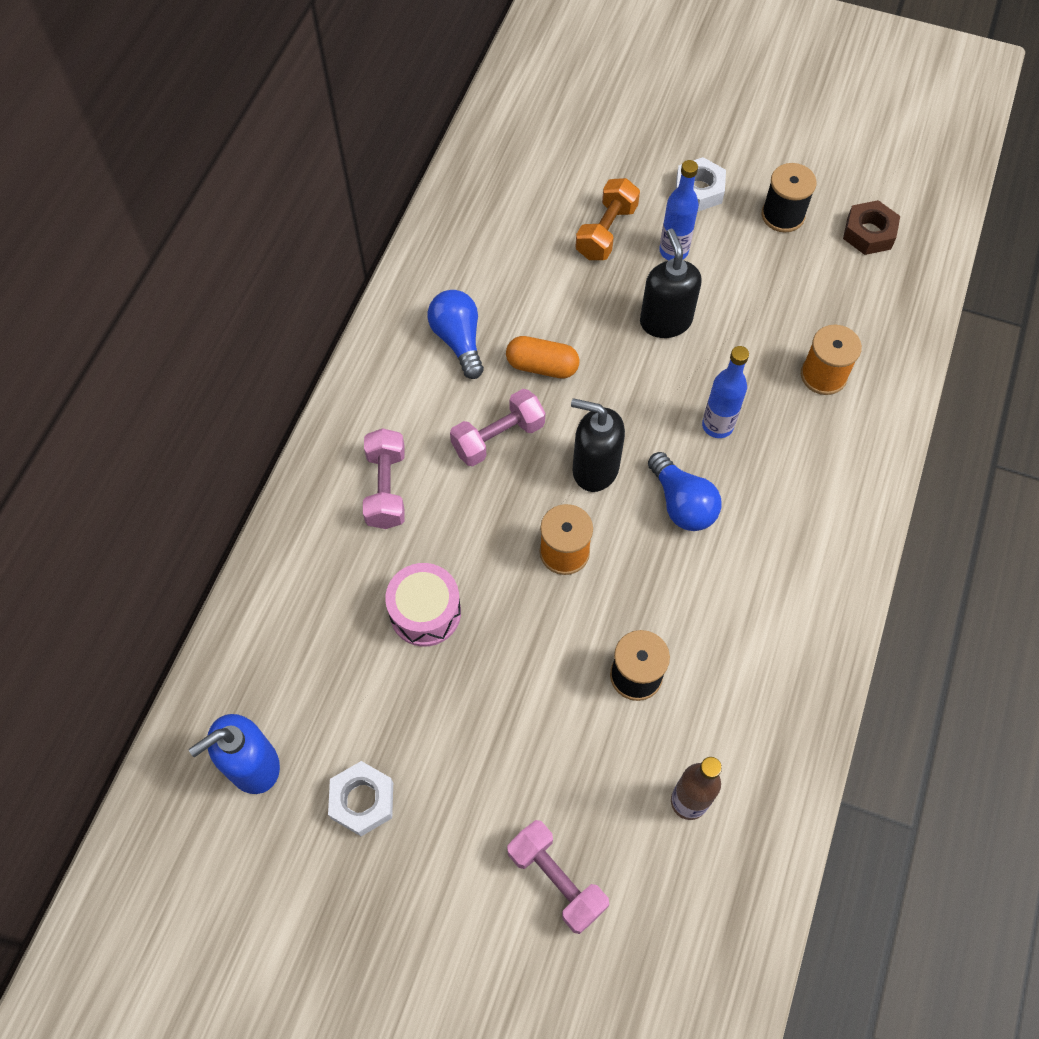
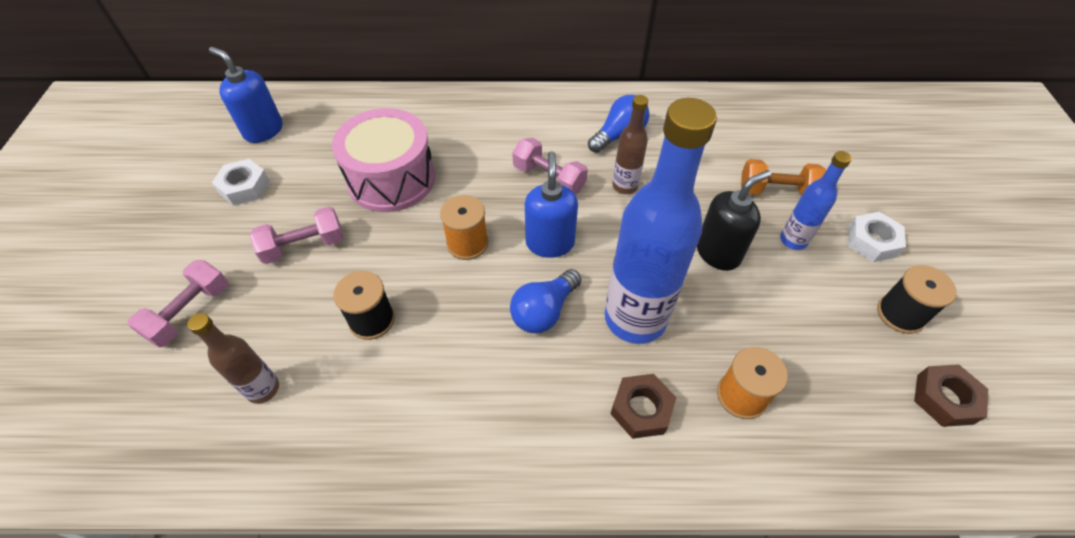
camera: 70 degrees right, 10 degrees down
(386, 488) = (480, 133): pink dumbbell -> pink dumbbell (304, 246)
(425, 612) = (391, 179): pink drum -> pink drum, size x1.64
(542, 366) = (625, 186): orange capsule -> brown bottle
(595, 468) = (550, 243): black soap dispenser -> blue soap dispenser
(717, 425) = (635, 318): blue bottle -> blue bottle, size x2.06
(813, 459) = (641, 409): none -> brown nut

